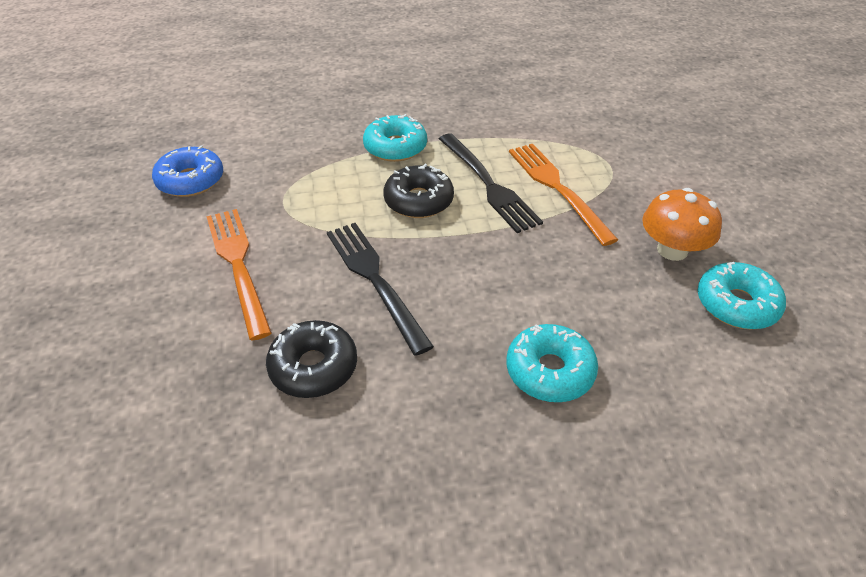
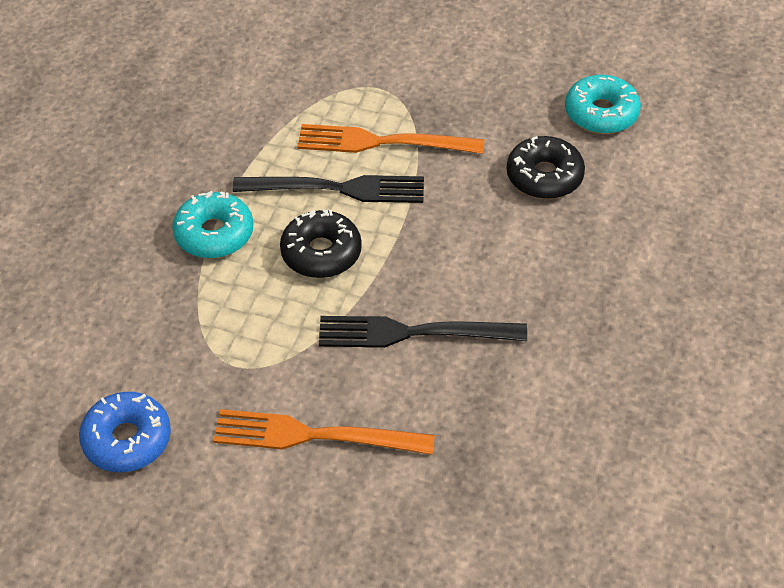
camera: 60 degrees left, 5 degrees up
(313, 367) = (493, 418): black donut -> black donut (544, 176)
(549, 371) = (595, 262): turquoise donut -> none
(672, 250) = (517, 113): orange mushroom -> none

